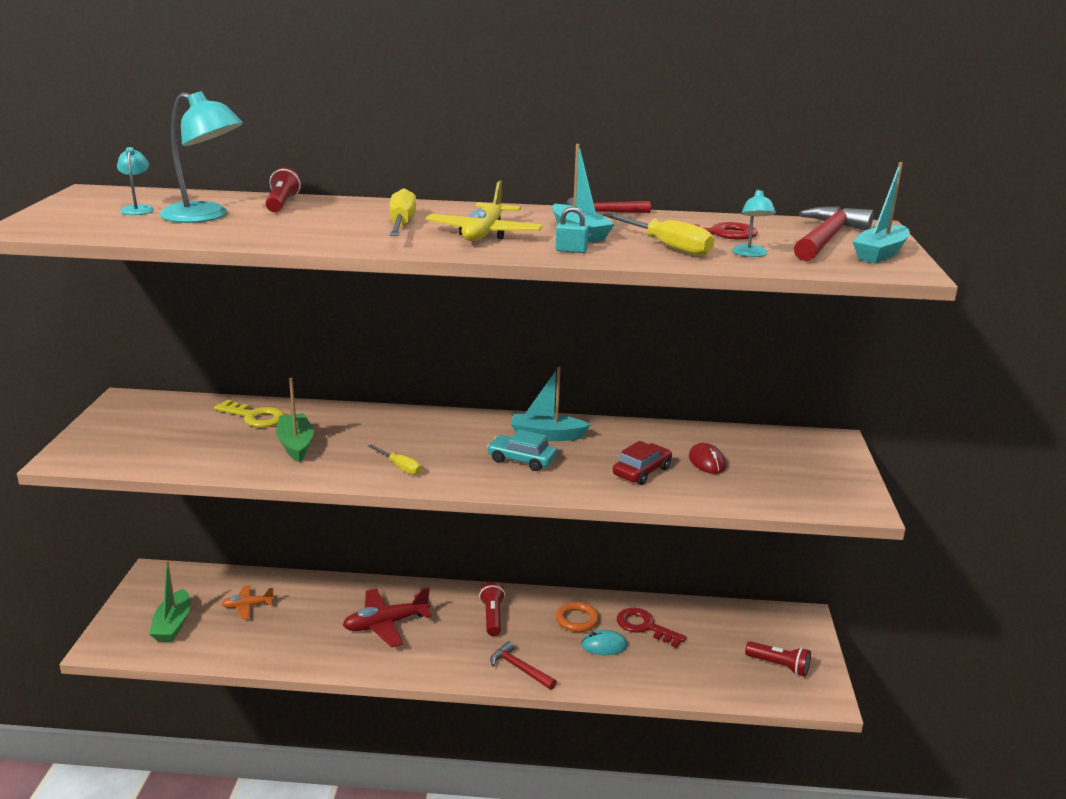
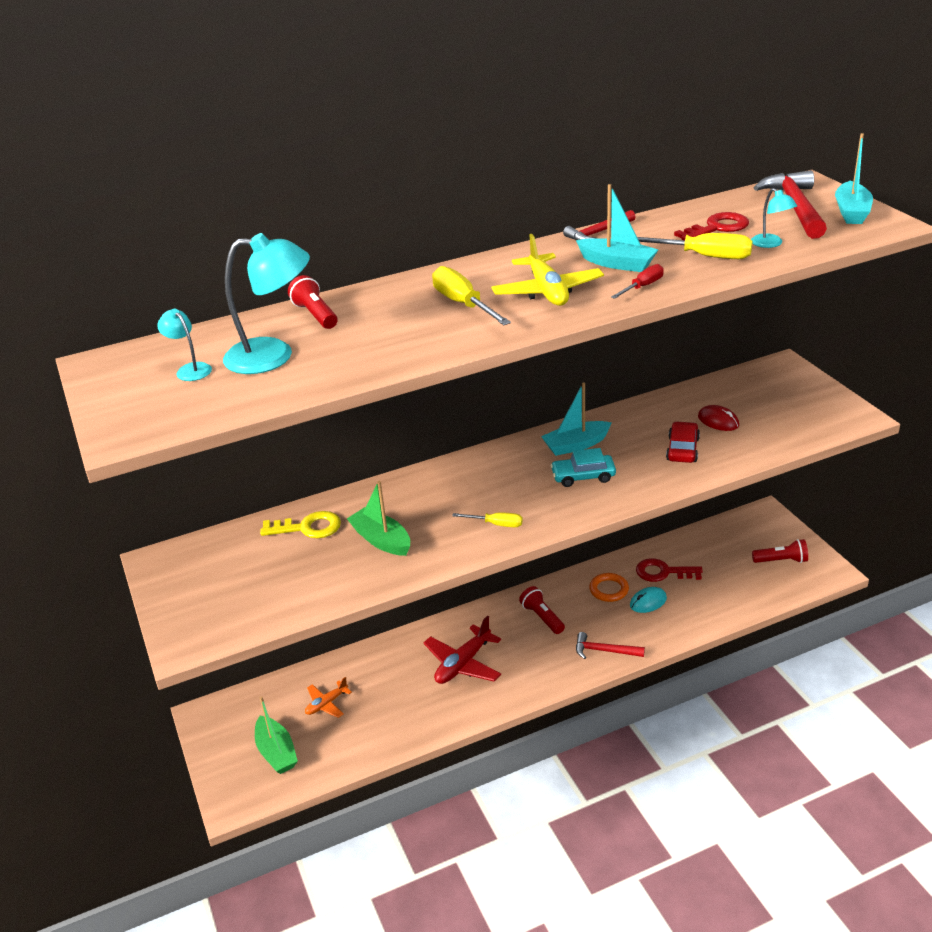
camera: 25 degrees left, 10 degrees up
(571, 251) = (642, 287): turquoise padlock -> red screwdriver

